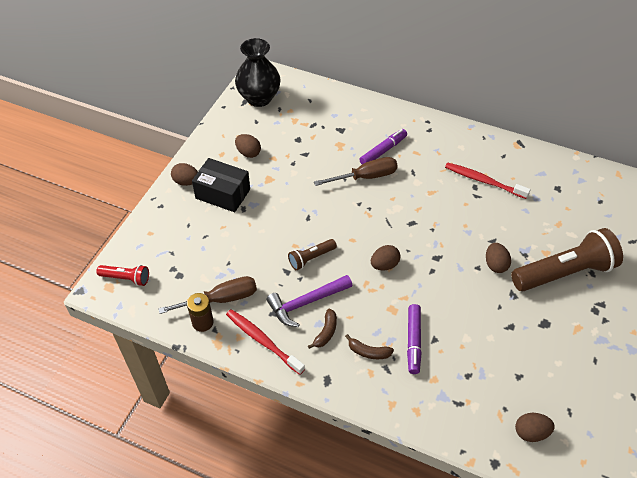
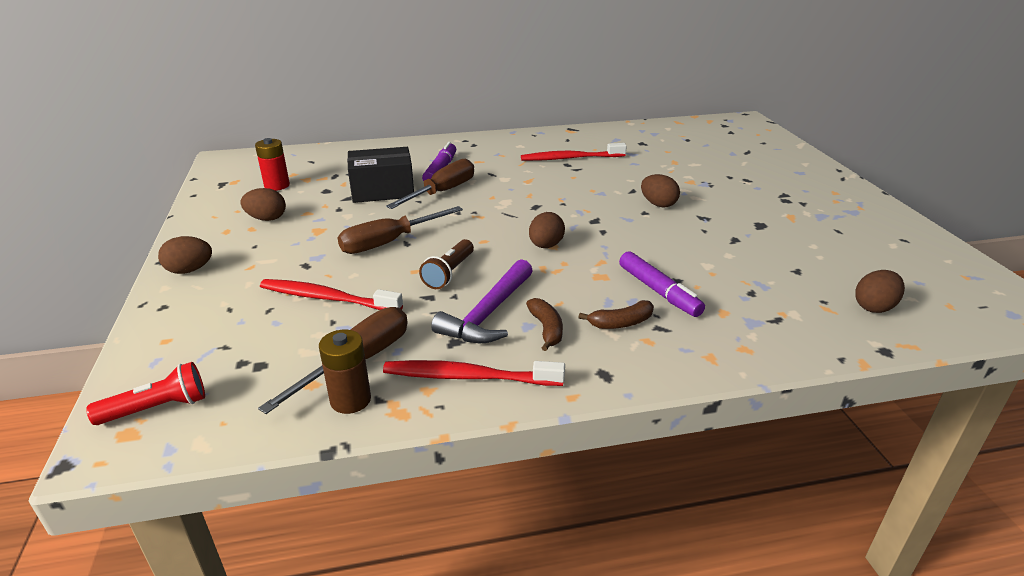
camera: 35 degrees left, 20 degrees down
(223, 193) = (260, 262): black box -> black box (382, 190)
(237, 243) = (327, 298): none -> red toothbrush
(259, 98) = (240, 176): black vase -> none
(273, 119) = (277, 186): none -> red battery
(298, 212) = (389, 242): none -> brown screwdriver
(564, 272) = (724, 187): brown flashlight -> none

